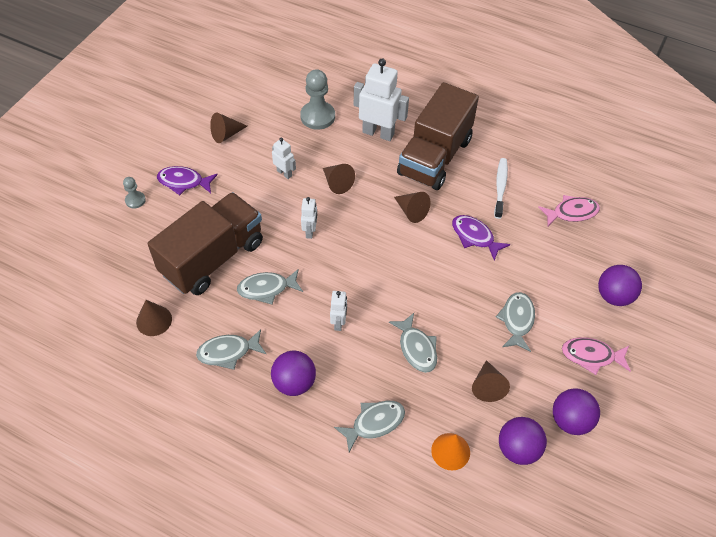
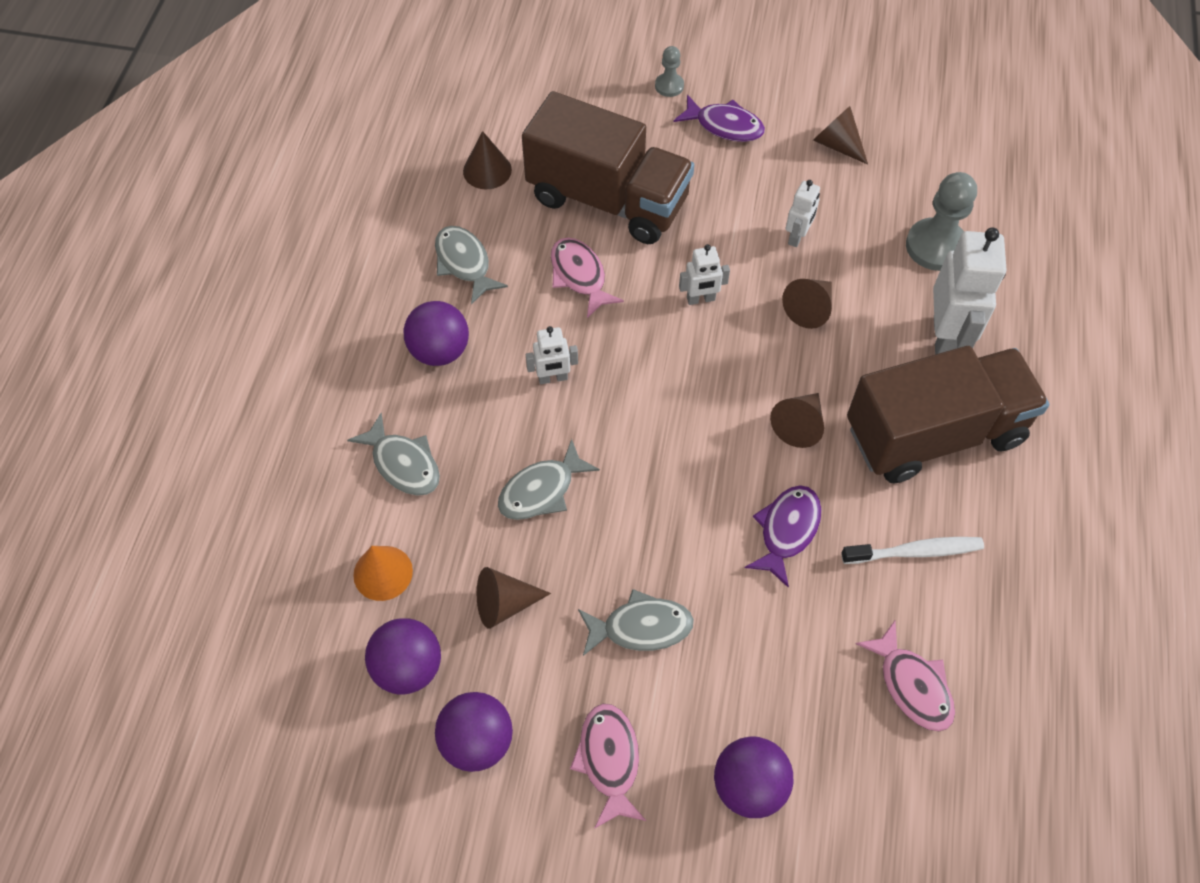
camera: 75 degrees right, 5 degrees up
(184, 182) = (724, 126): purple fish -> purple fish turned 120 degrees clockwise
(267, 288) = (580, 276): grey fish -> pink fish
(434, 157) = (934, 434): brown truck -> brown truck turned 150 degrees clockwise

